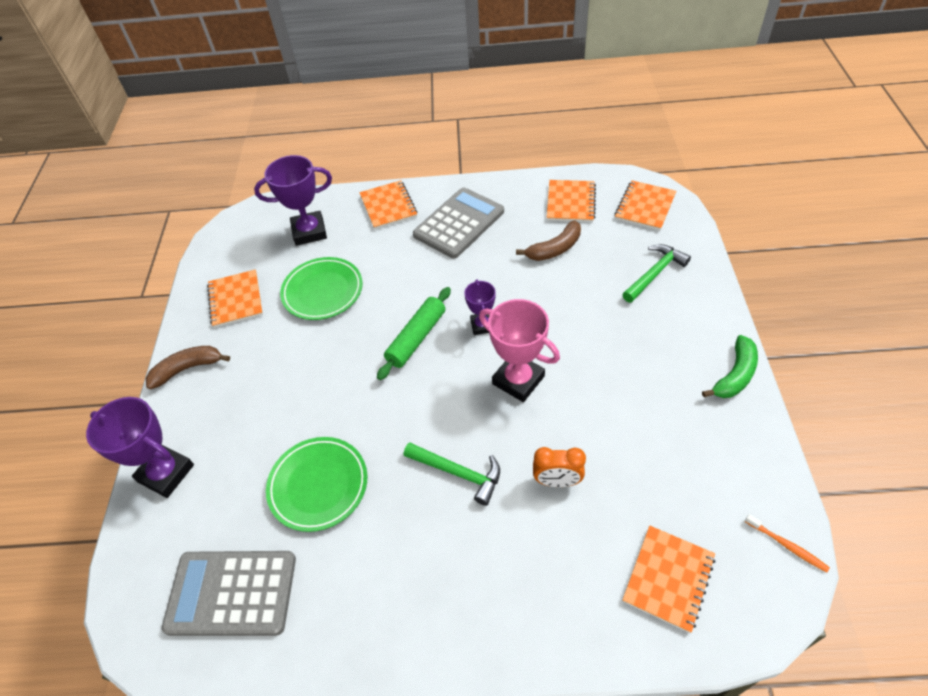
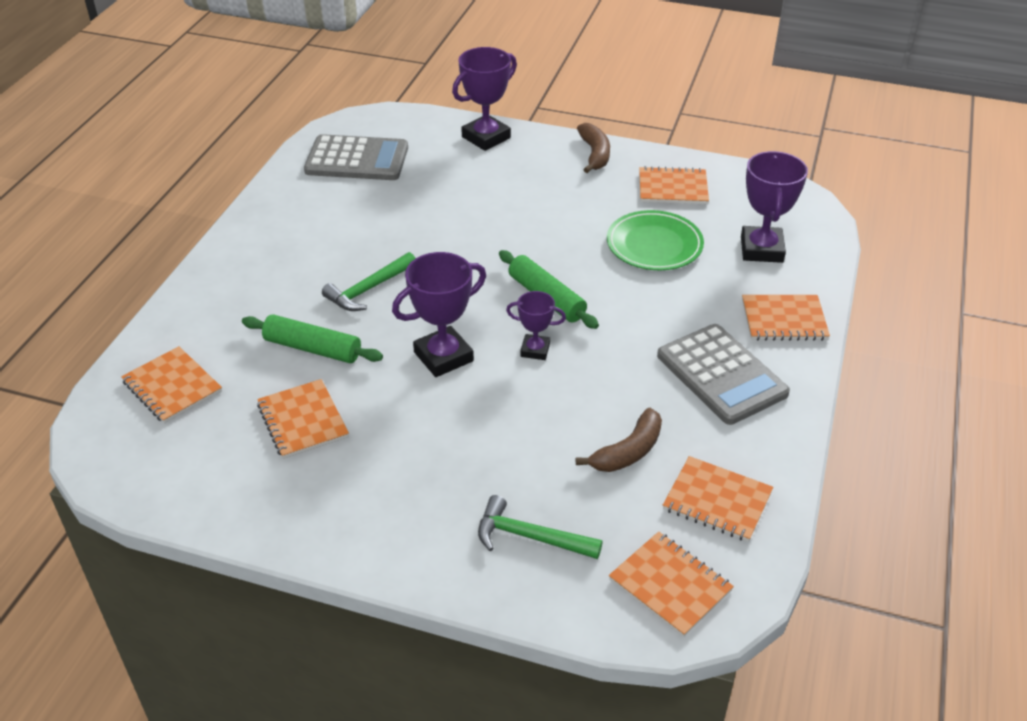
camera: 105 degrees right, 10 degrees down
(232, 593) = (357, 159): grey calculator -> grey calculator turned 75 degrees clockwise
(318, 485) = (416, 210): green plate -> none
(518, 380) = (443, 356): pink trophy -> purple trophy
(555, 249) = (628, 451): brown banana -> brown banana turned 120 degrees counterclockwise
(557, 481) = (312, 348): orange clock -> green rolling pin
(641, 446) = (303, 421): none -> orange notebook
(655, 273) = (530, 537): green hammer -> green hammer turned 135 degrees clockwise
(735, 375) = (328, 541): green banana -> none
(787, 546) = (127, 482): orange toothbrush -> none

